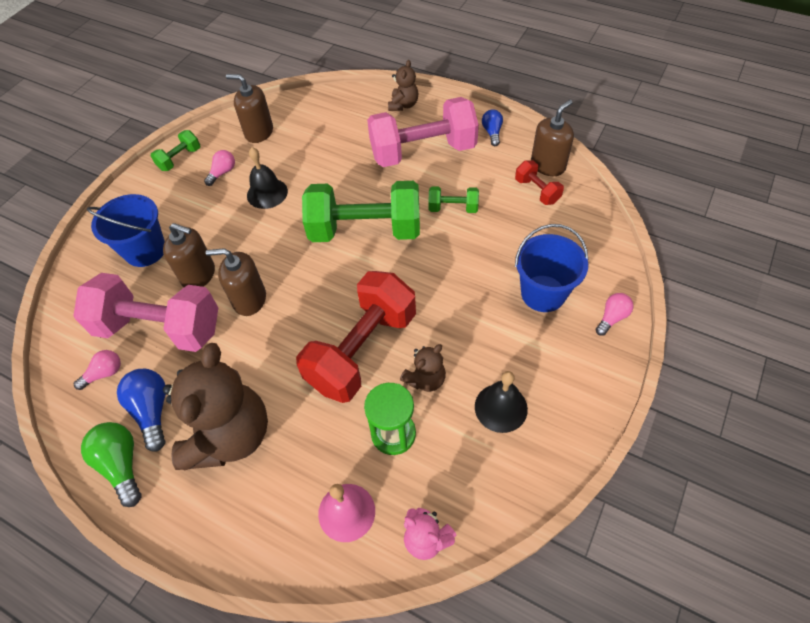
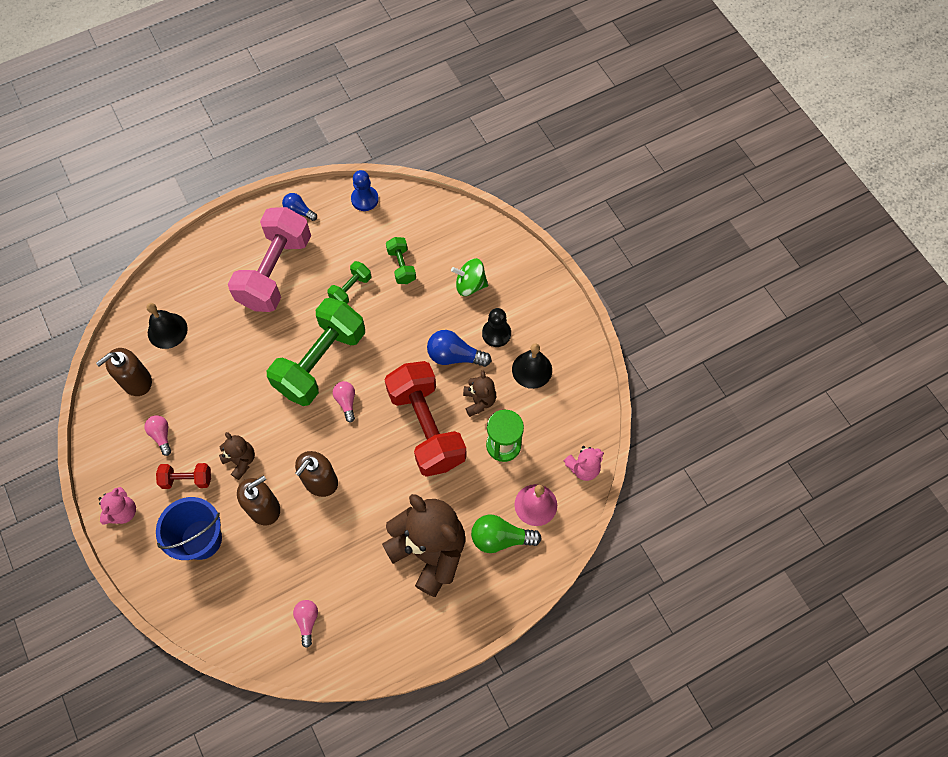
camera: 60 degrees left, 10 degrees up
(122, 465) = (399, 637): green light bulb -> green light bulb (500, 538)
(142, 189) = (123, 512): none -> pink teddy bear
(152, 411) = (369, 597): blue light bulb -> blue light bulb (454, 356)
(160, 328) = (295, 561): pink dumbbell -> none
(180, 159) = (111, 463): green dumbbell -> green dumbbell (401, 266)
(267, 193) = (218, 412): black bell -> black bell (167, 330)
(403, 105) = (209, 251): brown teddy bear -> brown teddy bear (241, 461)
(512, 348) = (496, 334): none -> black pawn
(537, 191) = (382, 224): red dumbbell -> red dumbbell (187, 479)
(543, 293) = (470, 285): blue bucket -> green spinning top
(548, 165) = (365, 199): brown soap dispenser -> blue pawn
(612, 318) = (519, 259): pink light bulb -> pink light bulb (346, 402)

